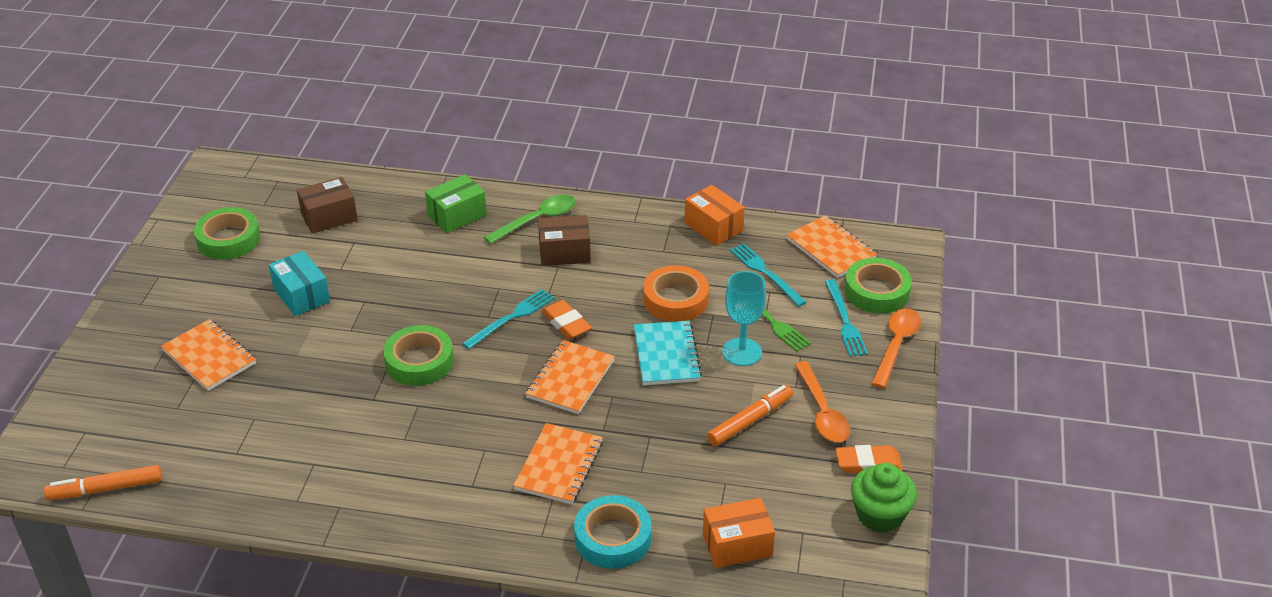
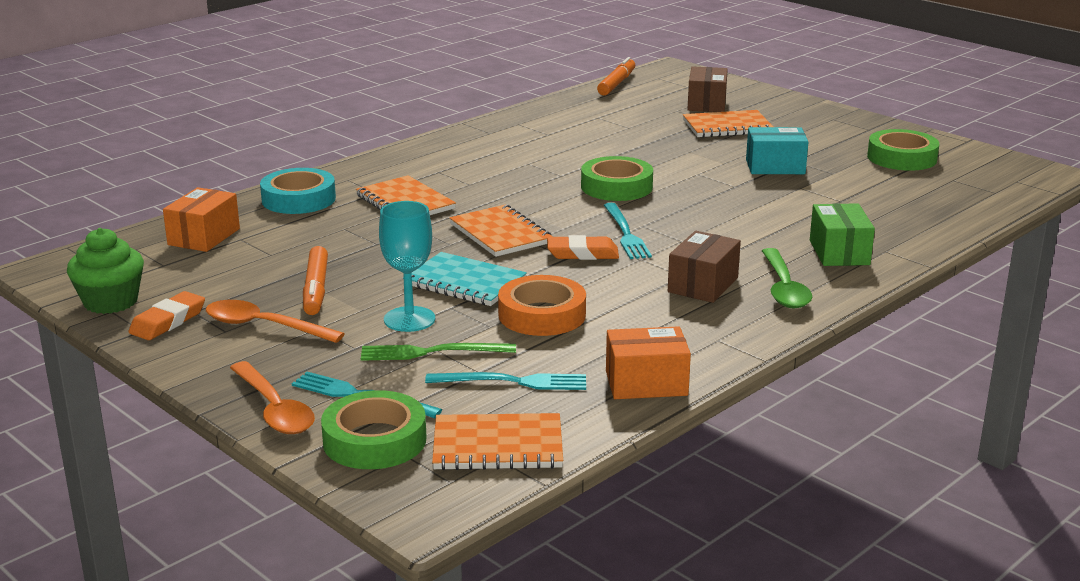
camera: 125 degrees right, 15 degrees down
(329, 217) = (900, 199): brown box -> brown box (706, 104)

